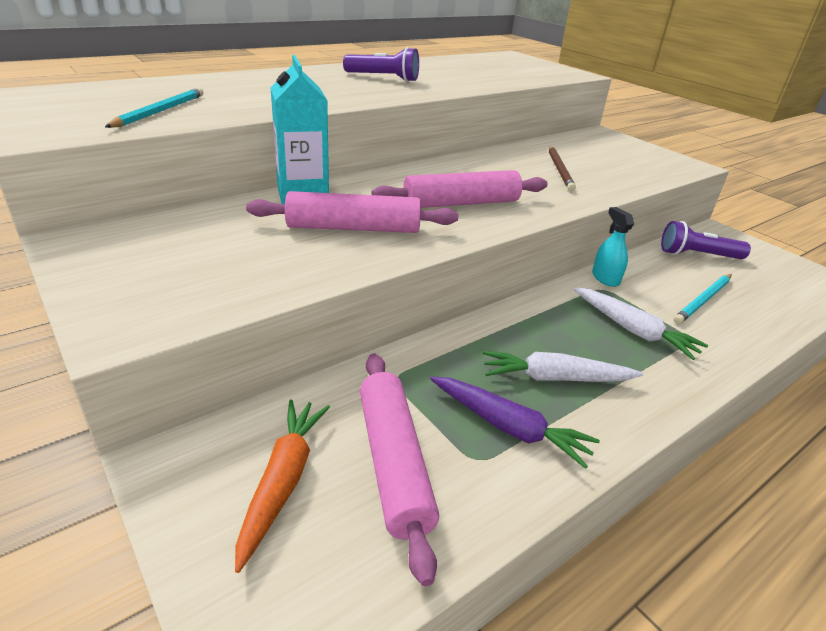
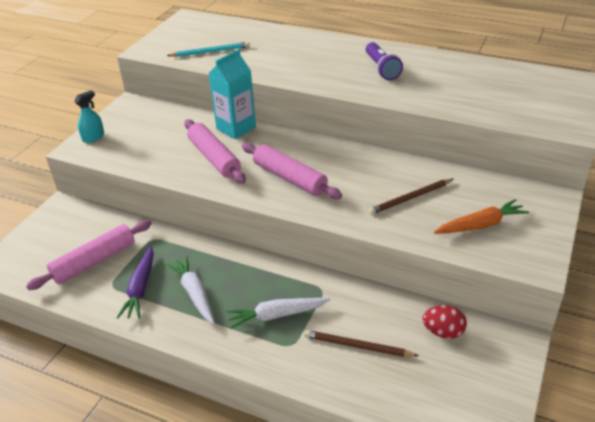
camera: 65 degrees right, 5 degrees up
(283, 481) = (67, 237): orange carrot -> orange carrot (480, 225)
(605, 278) = (339, 287): turquoise spray bottle -> turquoise spray bottle (93, 137)
(633, 330) = (276, 315): white carrot -> white carrot turned 60 degrees clockwise
(697, 255) = (443, 332): purple flashlight -> red egg
(703, 300) = (357, 346): turquoise pencil -> brown pencil

